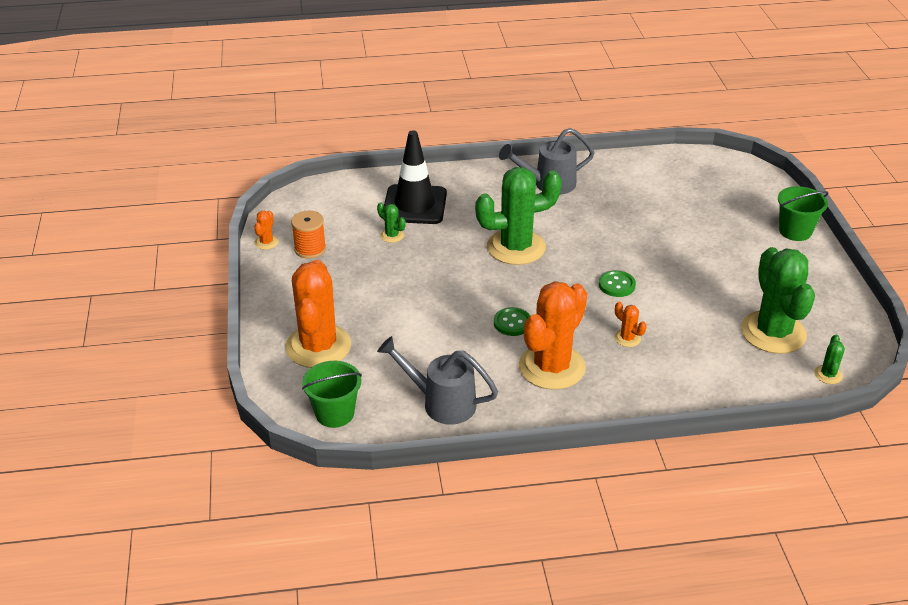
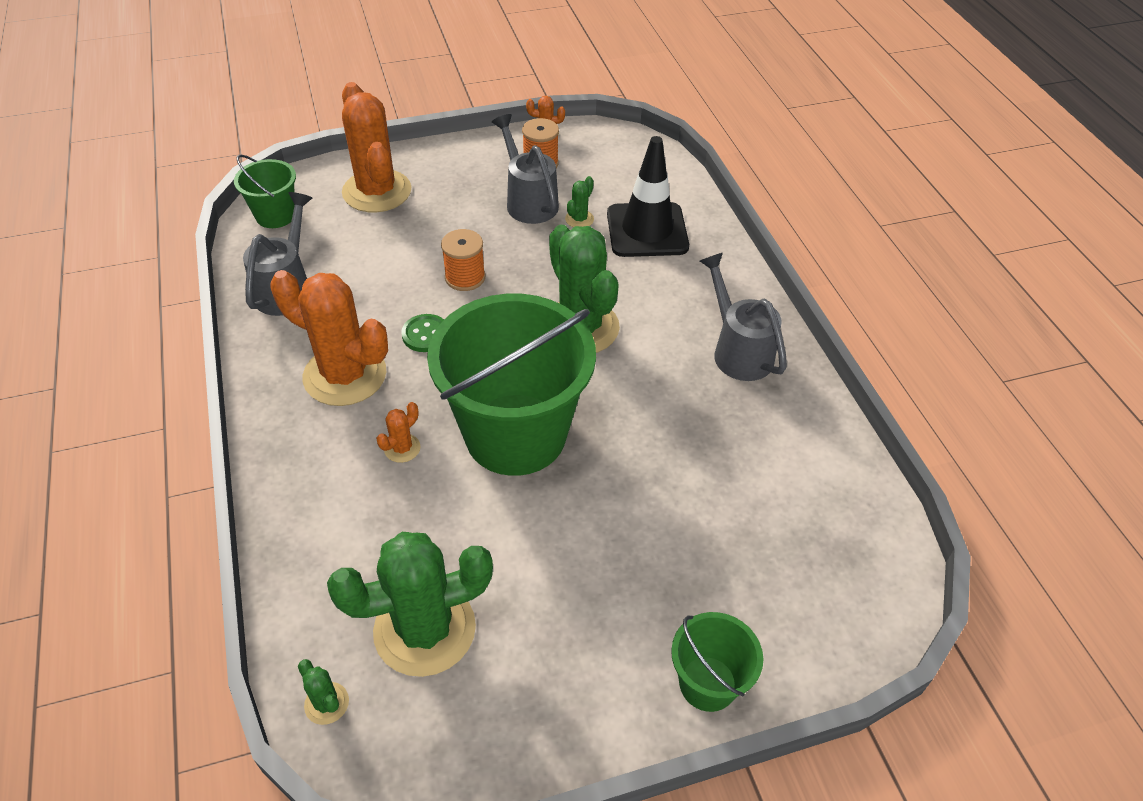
camera: 80 degrees right, 10 degrees up
(318, 346) = (377, 191): orange cactus -> orange cactus turned 75 degrees clockwise
(361, 259) = (528, 201): none -> grey watering can
(449, 299) = (465, 277): none -> orange spool
(616, 285) = (515, 434): green button -> green bucket
(828, 375) = (326, 703): green cactus -> green cactus turned 45 degrees clockwise

